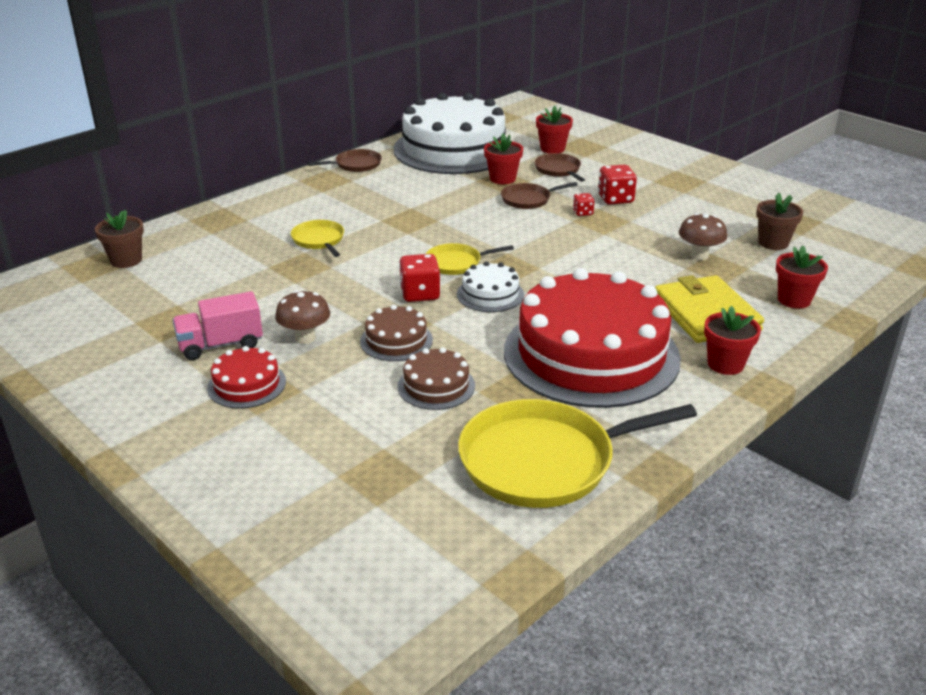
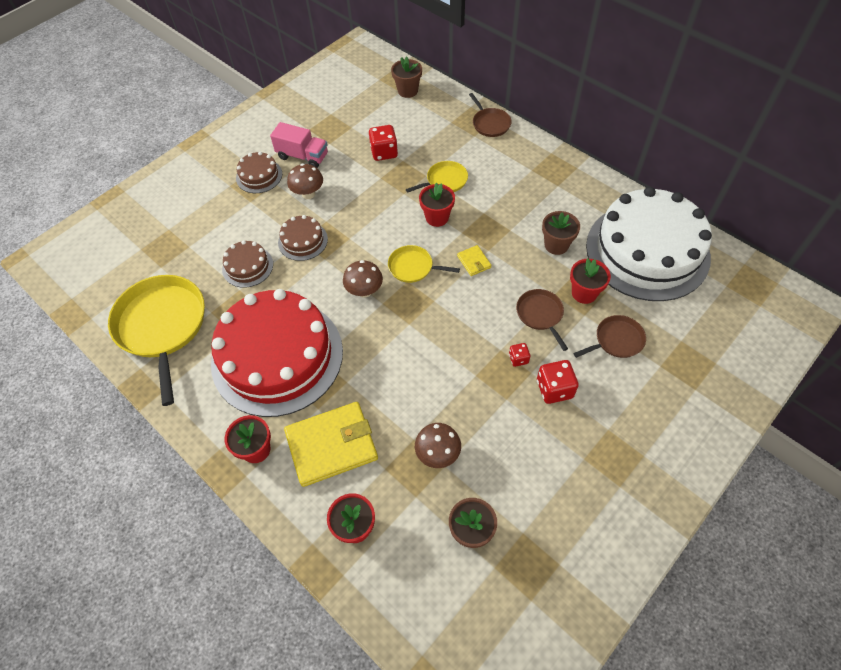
camera: 90 degrees right, 25 degrees up
(221, 345) = (303, 156): pink truck -> pink truck turned 135 degrees clockwise
(247, 384) = (259, 176): red cake -> brown cake
(355, 165) = (591, 183): brown pan -> brown pan (490, 123)
(420, 294) = (364, 248): red dice -> red dice (384, 152)
(438, 186) = (556, 245): none -> brown flower pot
(454, 228) = (474, 262): none -> yellow wallet
(456, 263) = (413, 267): yellow pan -> yellow pan turned 60 degrees counterclockwise
(490, 294) = (364, 291): white cake -> brown mushroom
(552, 149) = (673, 335): red flower pot -> red flower pot (437, 217)

